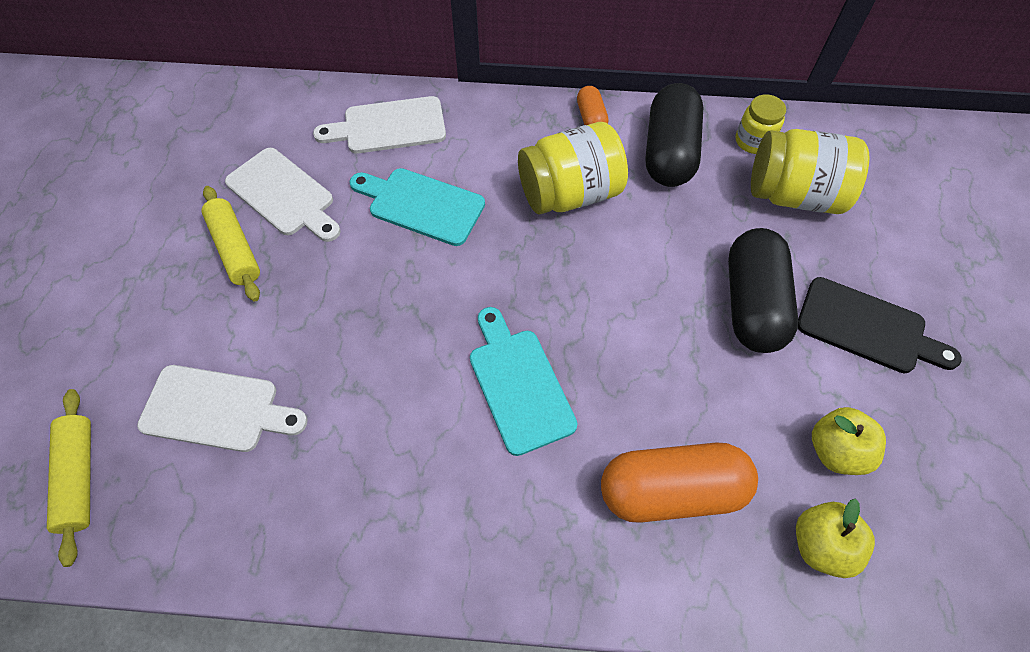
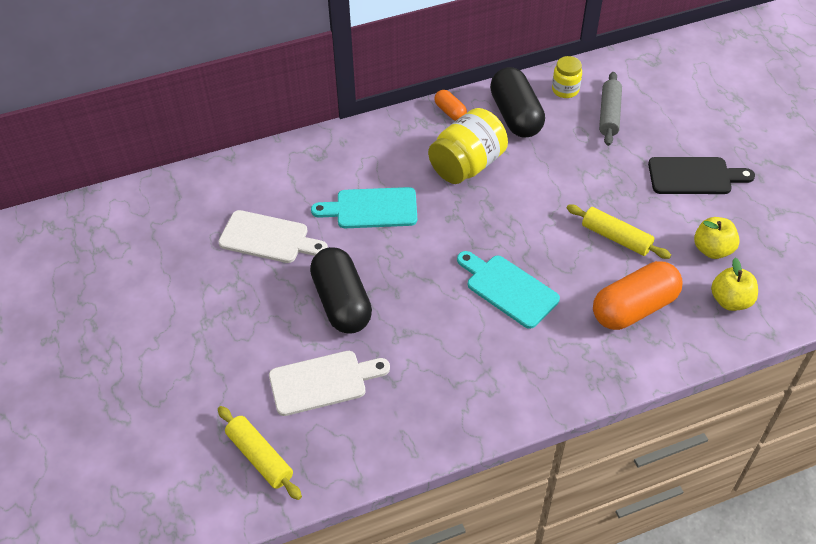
camera: 25 degrees left, 10 degrees down
(235, 249) = (260, 285): yellow rolling pin -> yellow rolling pin (616, 238)
(389, 126) = (311, 166): white cutting board -> none
(752, 304) = (621, 188): black capsule -> black capsule (342, 302)
(794, 195) = (609, 114): yellow jar -> grey rolling pin

